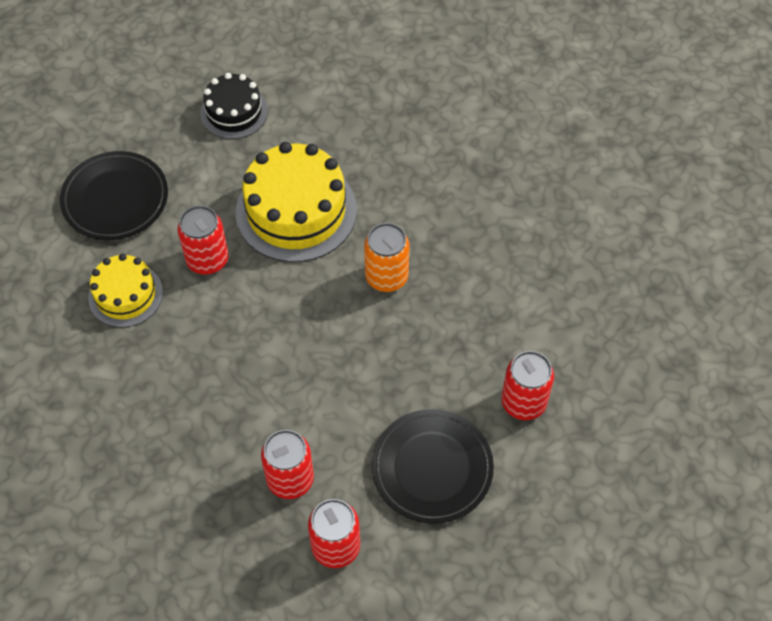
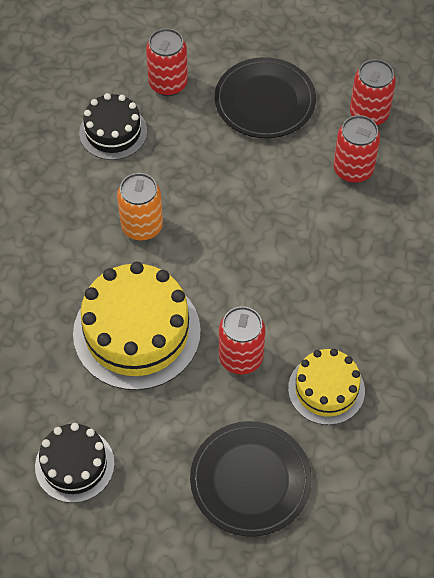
camera: 130 degrees left, 0 degrees up
(504, 322) = (113, 132): none -> black cake

